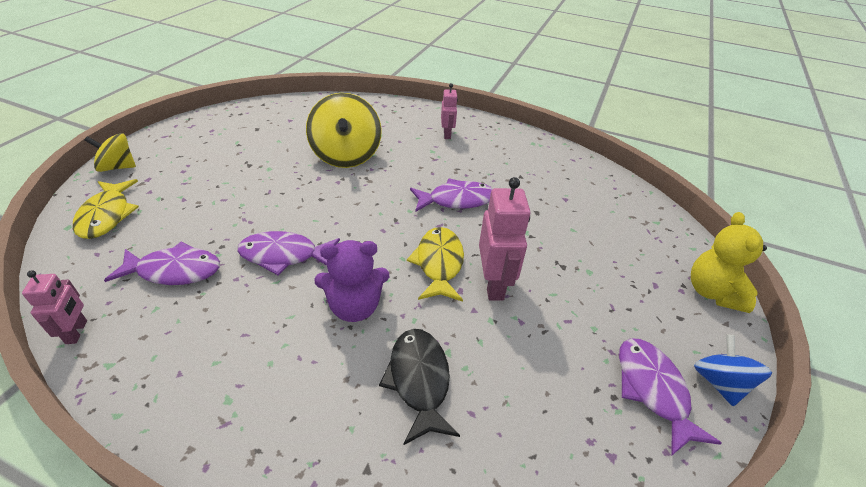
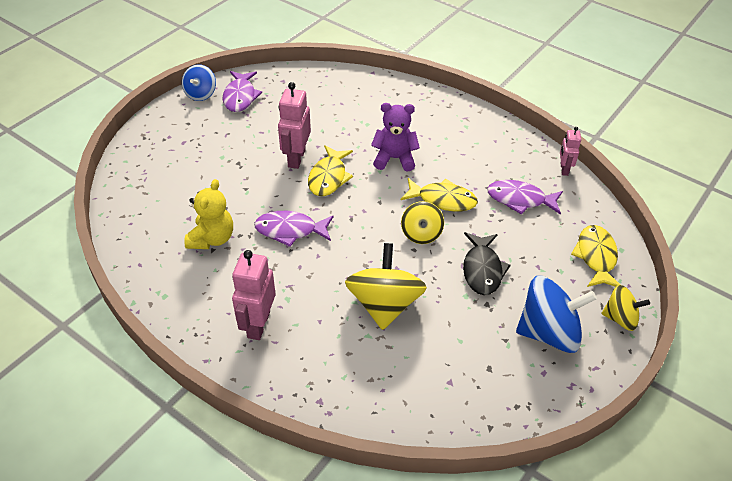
camera: 165 degrees left, 5 degrees up
(196, 152) = (548, 332): none -> blue spinning top
(284, 255) = (443, 200): purple fish -> yellow fish
(312, 214) = (421, 234): none -> yellow spinning top
(419, 380) = (364, 118): black fish -> black fish (482, 270)
(447, 134) = (258, 324): pink robot -> pink robot, size x1.69
(712, 292) = (149, 132): yellow teddy bear -> yellow teddy bear (212, 239)

